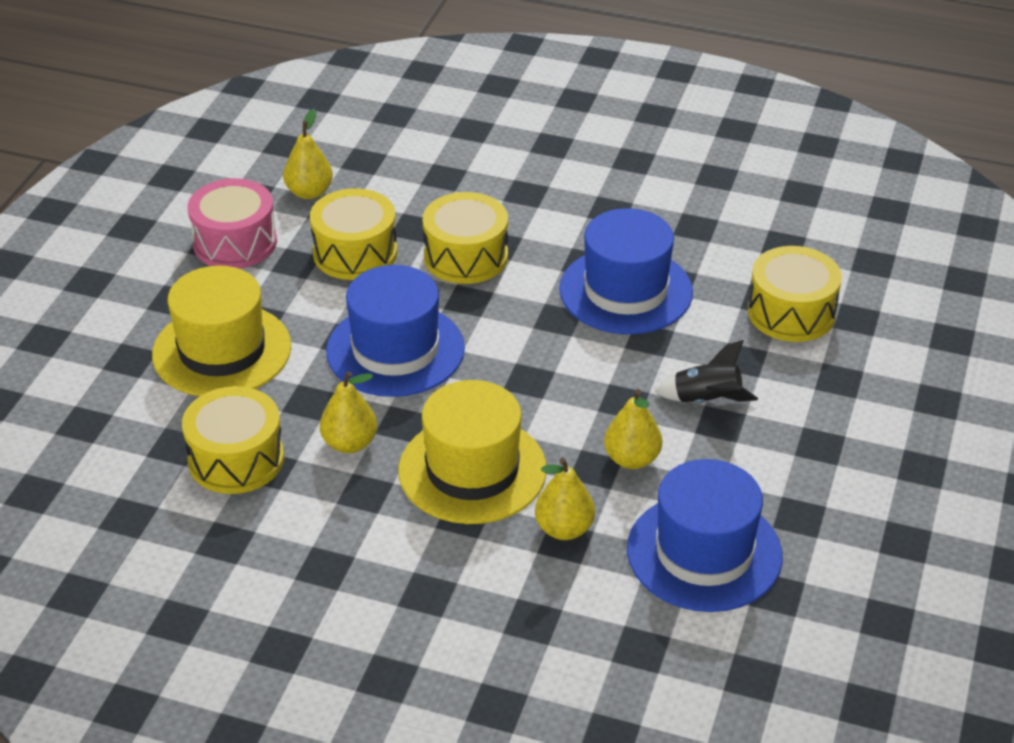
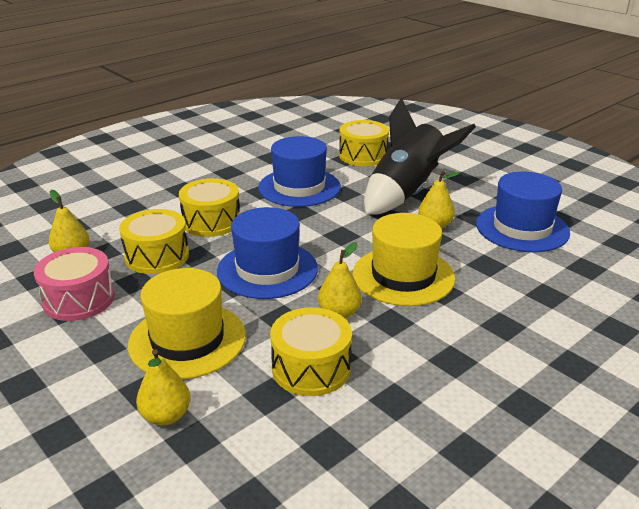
camera: 60 degrees left, 10 degrees down
(564, 529) = (476, 261): yellow pear -> yellow pear (166, 416)
(706, 400) = (407, 193): black rocket -> black rocket, size x2.27

